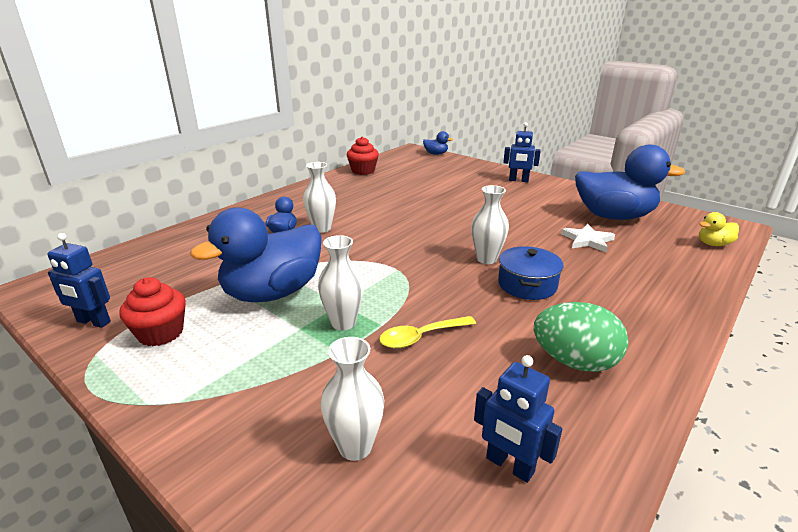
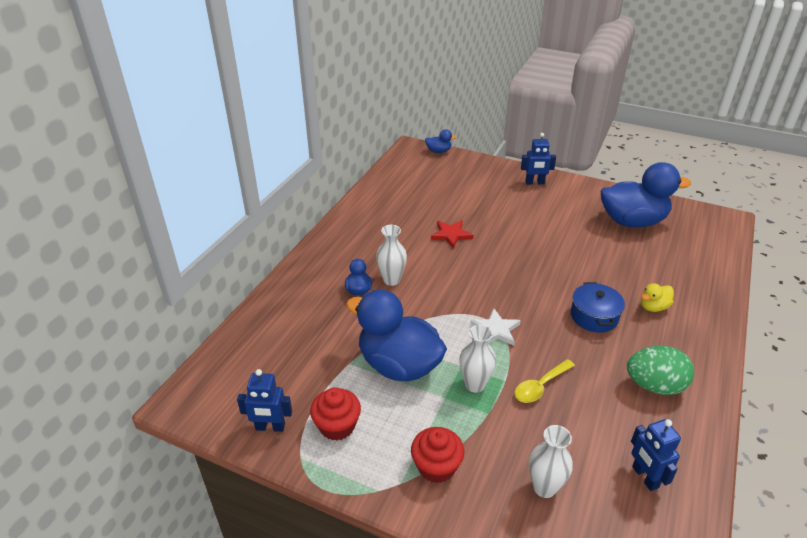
camera: 15 degrees left, 10 degrees up
(273, 293) = (399, 365): blue duck -> blue duck turned 90 degrees clockwise
(363, 171) = (381, 189): red cupcake -> red cupcake (436, 467)
(407, 205) = (451, 235): none -> red star
(486, 259) = (551, 293): white vase -> none
(509, 465) = (644, 477): blue robot -> blue robot turned 45 degrees clockwise
(587, 240) = (621, 256): white star -> white star (496, 330)
(713, 244) = (716, 243): yellow duck -> yellow duck (653, 307)

